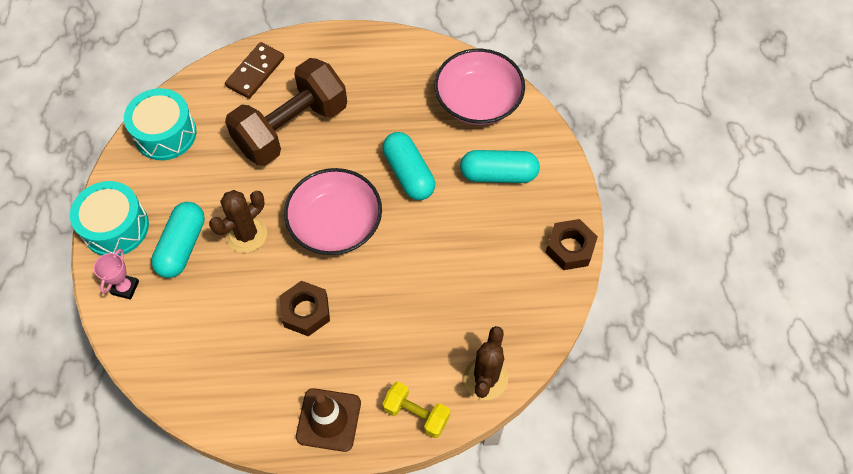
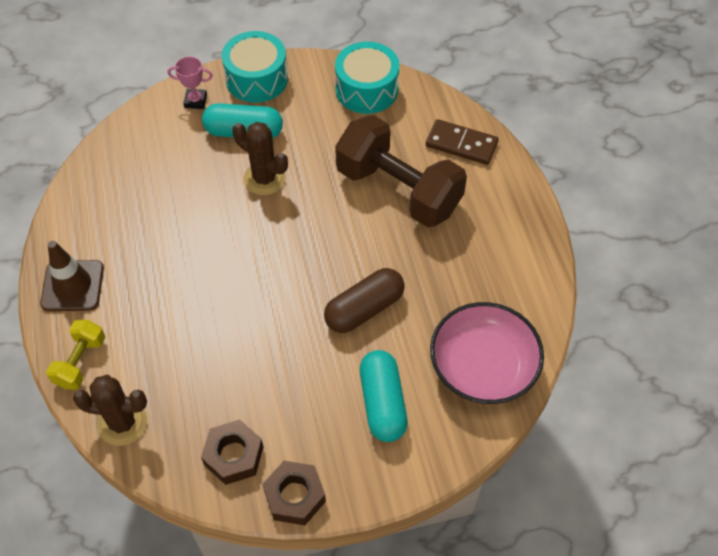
camera: 80 degrees right, 5 degrees down
(306, 311) = (185, 245): brown nut -> brown nut (233, 456)
(335, 224) = (289, 251): pink bowl -> none
(409, 173) = (364, 309): turquoise capsule -> brown capsule

